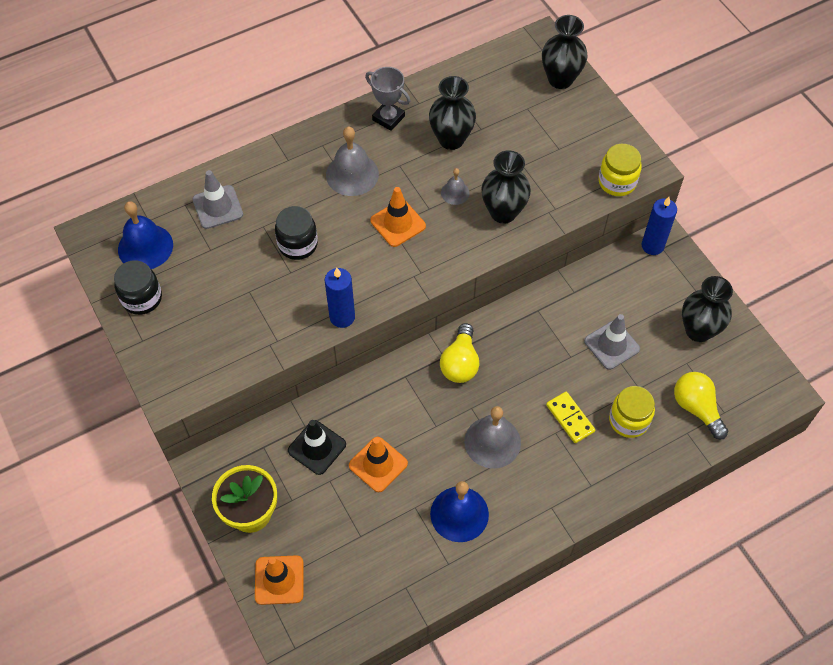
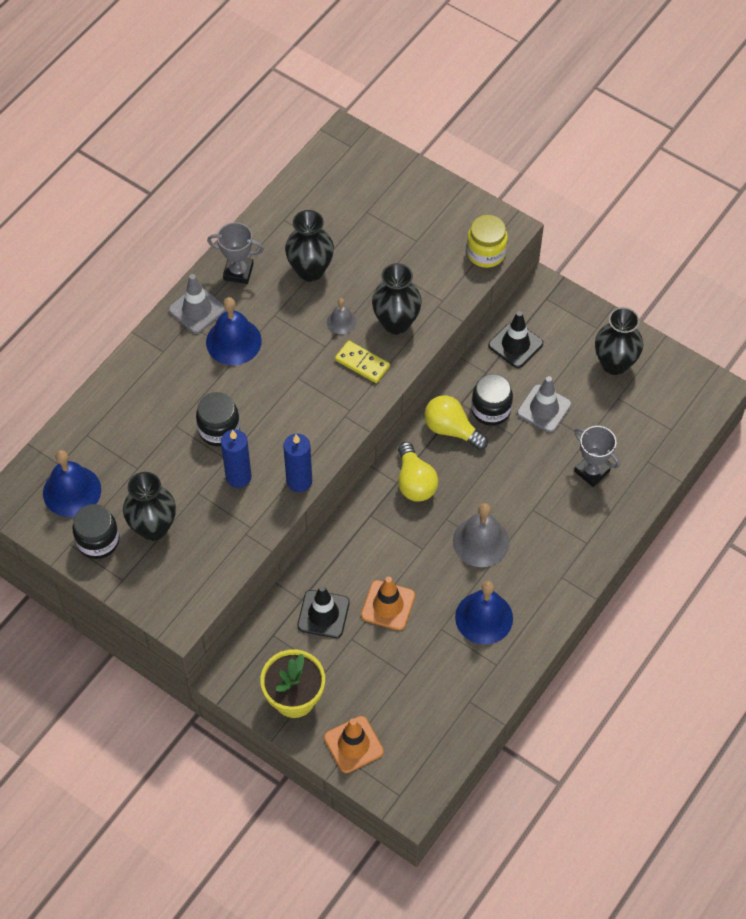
camera: 25 degrees left, 0 degrees up
(218, 207) = (120, 424): grey traffic cone -> grey traffic cone (197, 309)
(352, 174) = (233, 341): grey bell -> blue bell
(398, 223) = (303, 372): orange traffic cone -> none
(560, 79) = (383, 170): black vase -> black vase (153, 527)
(562, 326) = (491, 410): none -> black jar
(570, 418) = (539, 491): yellow domino -> yellow domino (362, 363)
(614, 278) = (515, 344): none -> black traffic cone
(628, 420) = (592, 471): yellow jar -> grey trophy
(652, 246) = (536, 300): blue candle -> blue candle (238, 477)
(696, 408) = (645, 435): yellow light bulb -> yellow light bulb (451, 429)

